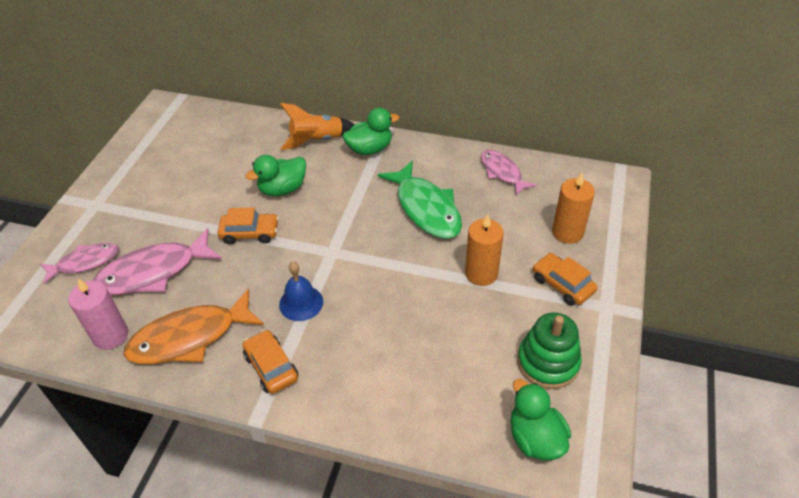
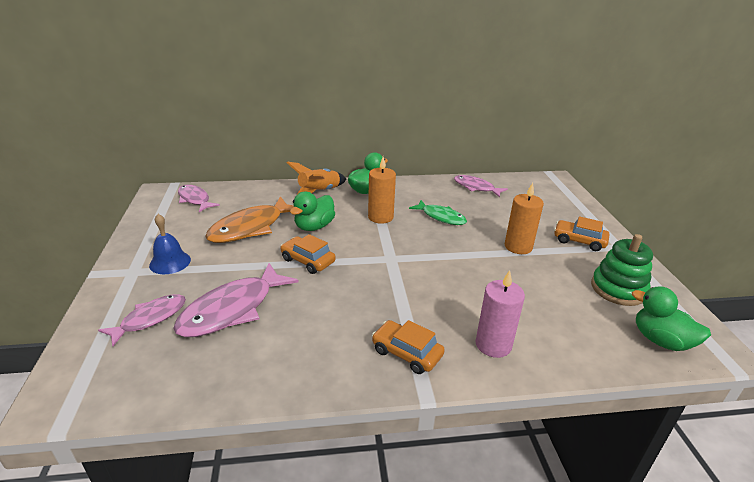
camera: 25 degrees left, 15 degrees down
(110, 335) = (220, 373): pink candle -> pink candle (493, 345)
(189, 123) = (195, 199): none -> pink fish
(190, 337) = (308, 351): orange fish -> orange fish (251, 228)
(250, 233) = (308, 261): orange car -> orange car turned 120 degrees counterclockwise
(301, 303) = (394, 298): blue bell -> blue bell (170, 262)
(426, 208) = (441, 217): green fish -> green fish, size x0.62
(567, 232) = (552, 211): orange candle -> orange candle (380, 217)

